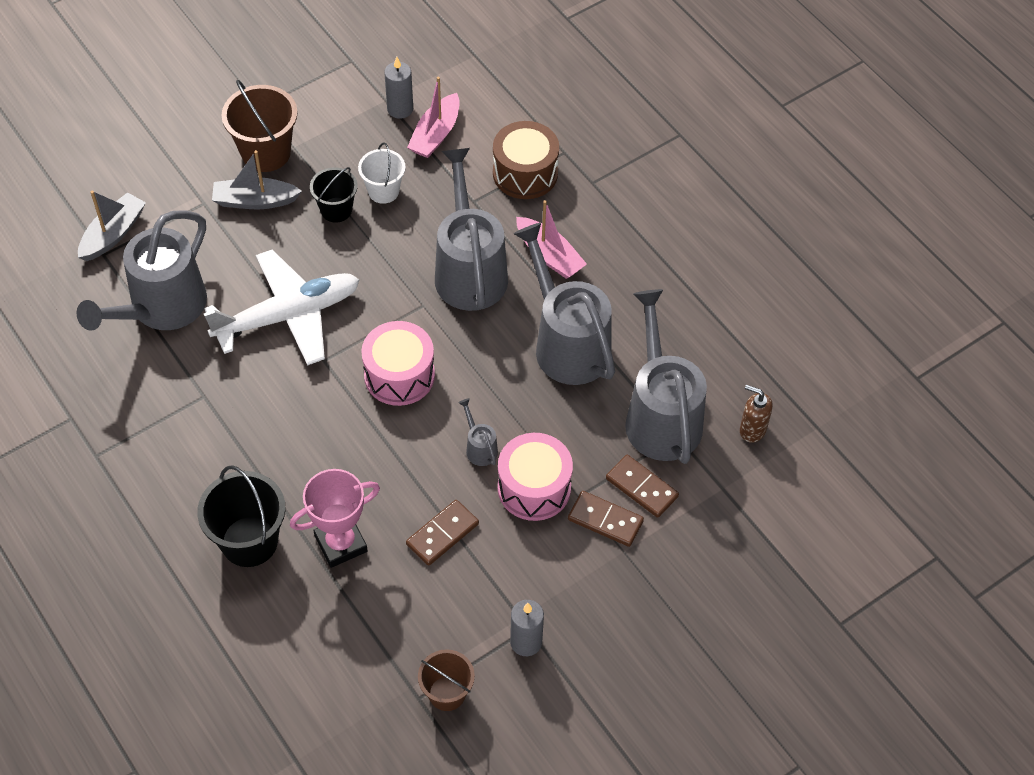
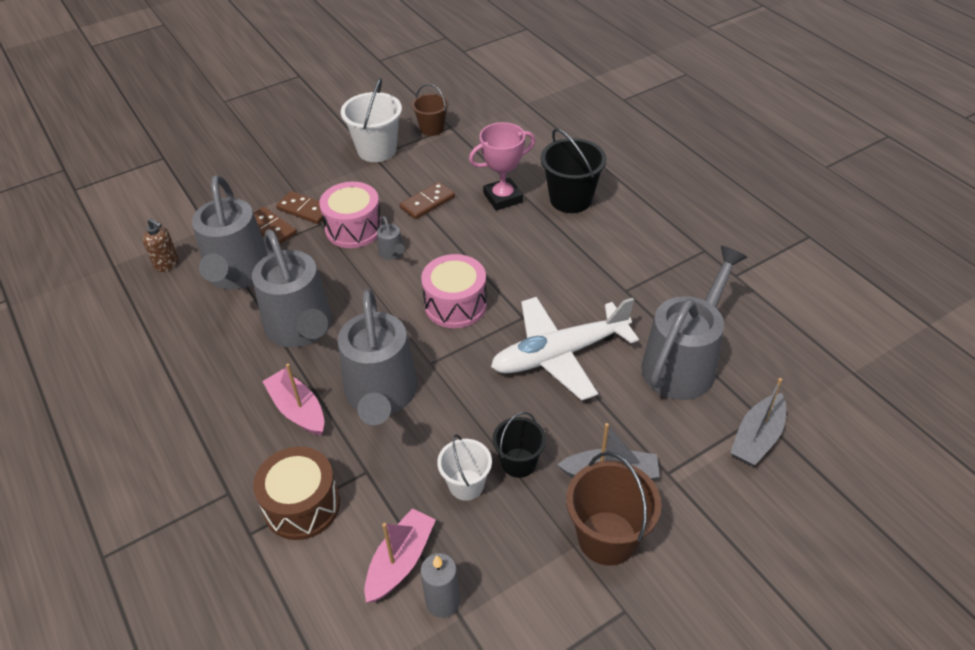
camera: 175 degrees left, 10 degrees down
(526, 642) = (377, 150): grey candle -> white bucket

